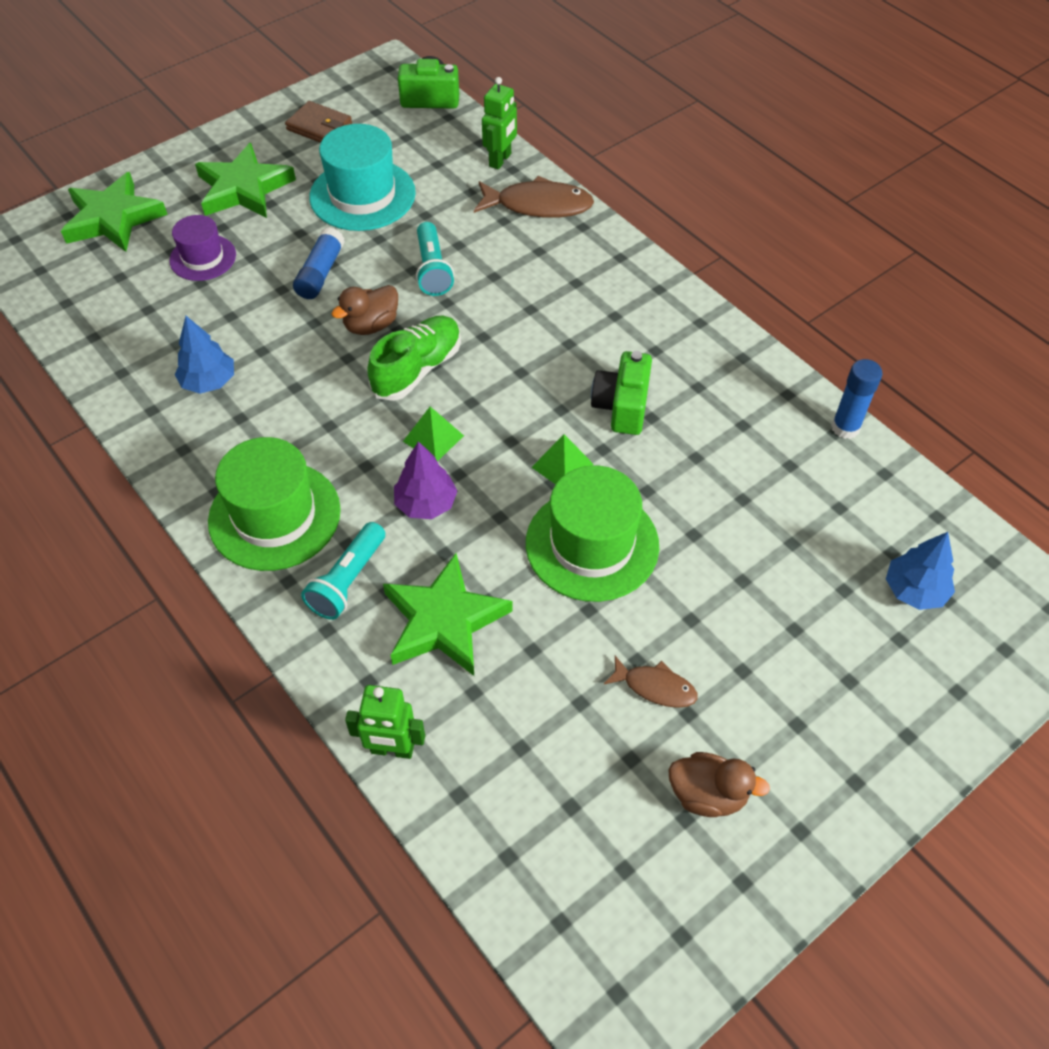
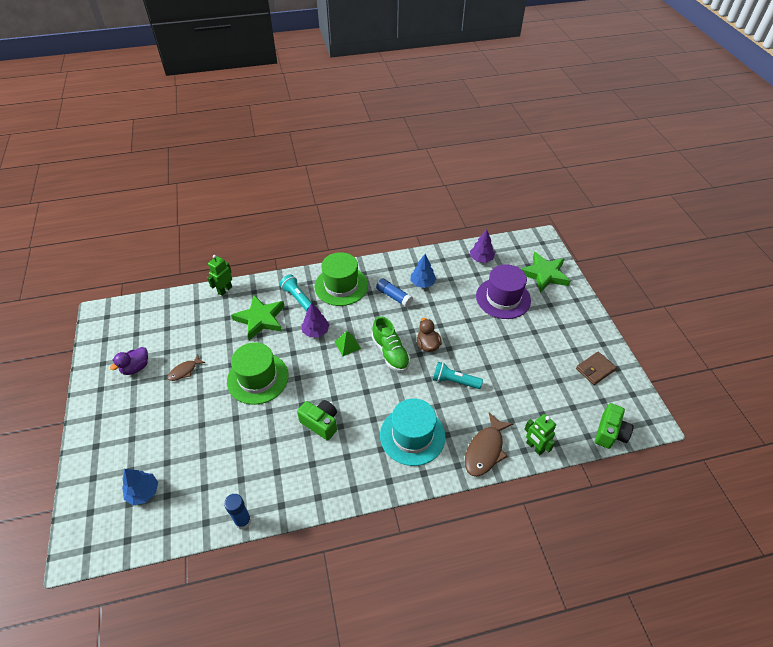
camera: 115 degrees right, 5 degrees down
(98, 314) = (481, 259): none -> purple tree
(203, 258) = (503, 298): purple hat -> purple hat, size x1.68
(244, 188) = (550, 324): green star -> none
(321, 273) = (472, 337): blue glue stick -> blue glue stick (394, 296)
(362, 195) = (526, 370): turquoise hat -> turquoise hat (412, 435)
(562, 465) = (303, 385): green pyramid -> none
(707, 794) = (136, 367): brown duck -> purple duck

